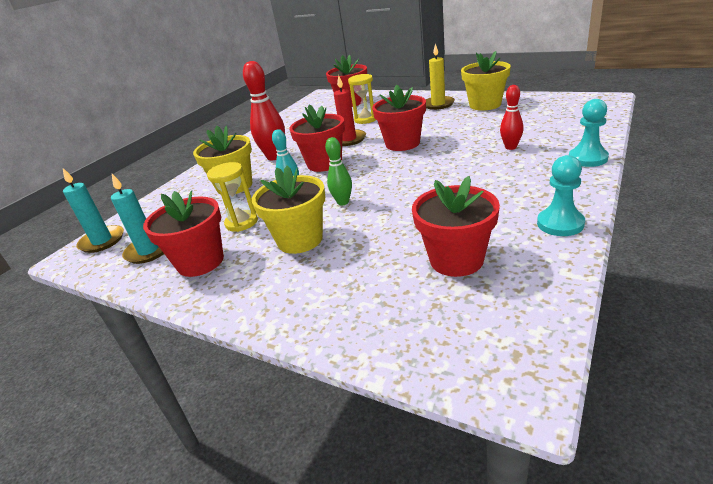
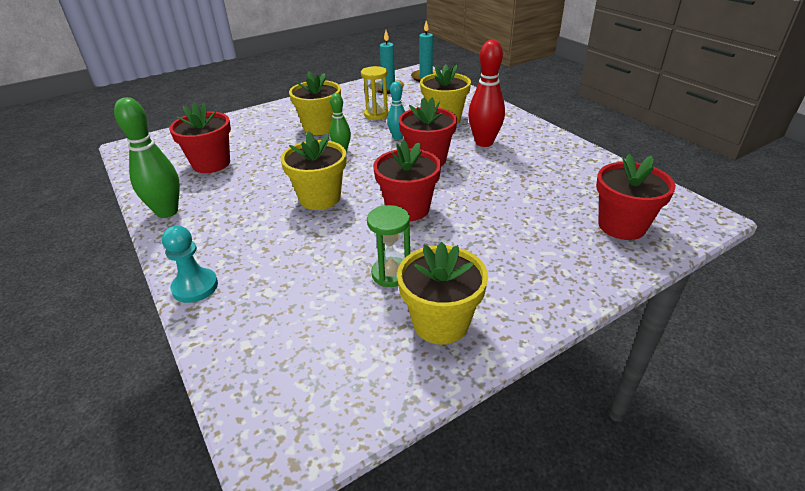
camera: 115 degrees right, 5 degrees up
(200, 262) = (349, 99): red flower pot -> none
(349, 139) = (470, 185): red candle -> none
(366, 119) = (524, 213): yellow hourglass -> none
(432, 173) = (320, 198): none -> yellow flower pot
(438, 104) = (505, 286): yellow candle -> none
(471, 123) = (391, 274): none -> green hourglass
(510, 147) = (292, 261): red bowling pin -> none
(560, 224) = (167, 212): turquoise pawn -> green bowling pin

